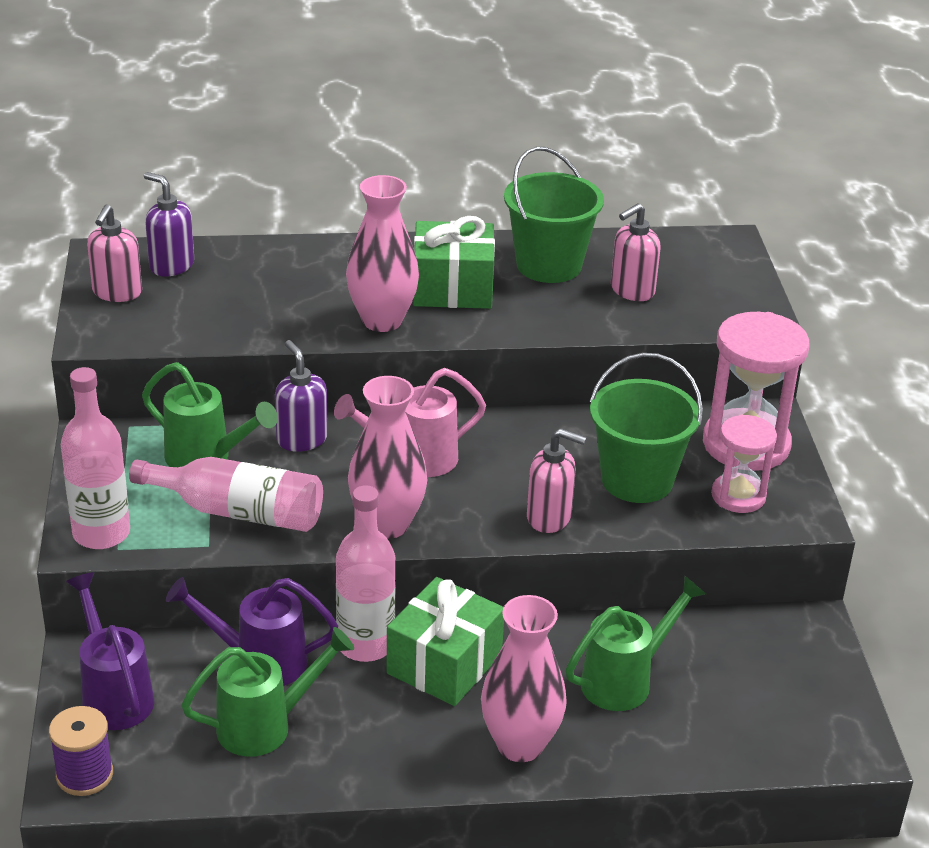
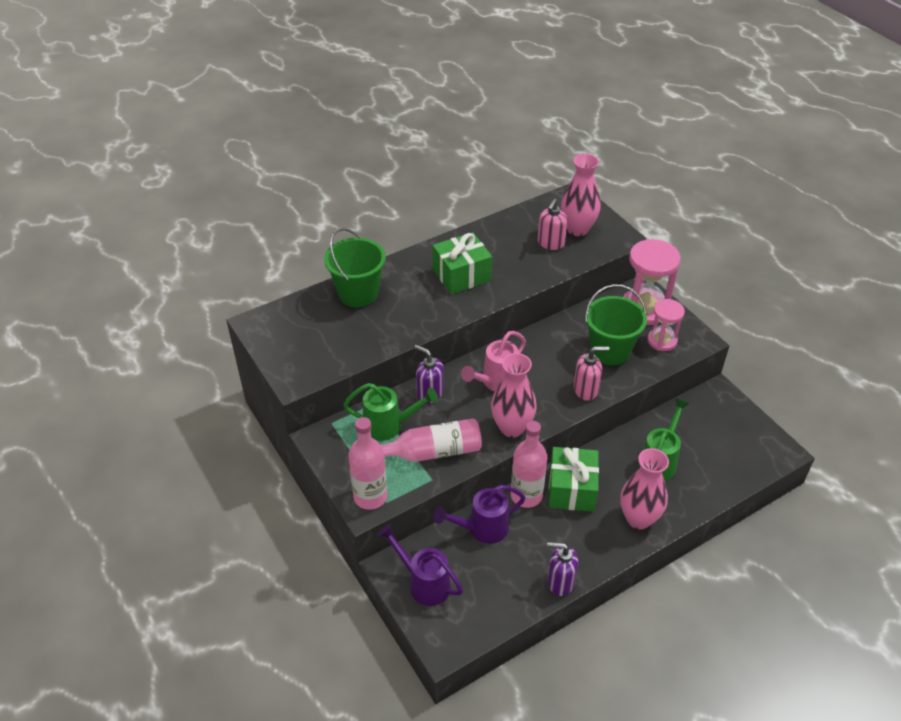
camera: 25 degrees left, 10 degrees up
(84, 775) = (445, 637): purple spool -> none
(117, 293) = (284, 346): pink soap dispenser -> none
(171, 266) = (300, 316): purple soap dispenser -> purple soap dispenser (560, 582)
(265, 726) = (513, 565): green watering can -> none
(382, 320) = (441, 310): pink vase -> pink vase (577, 229)
(549, 265) = (498, 242): green bucket -> green bucket (358, 293)

